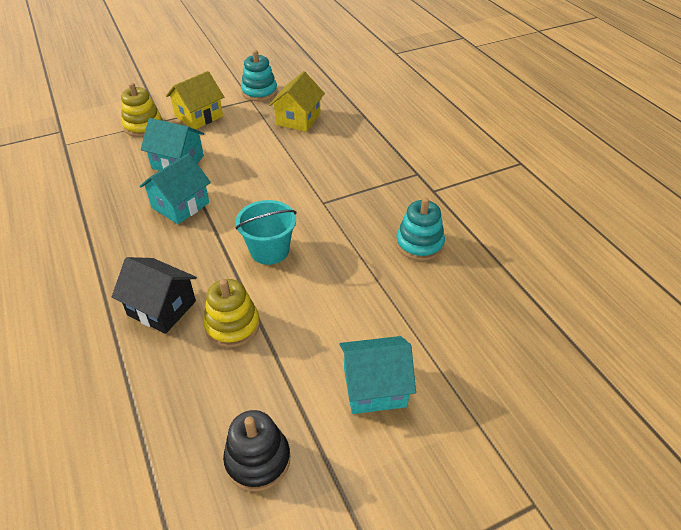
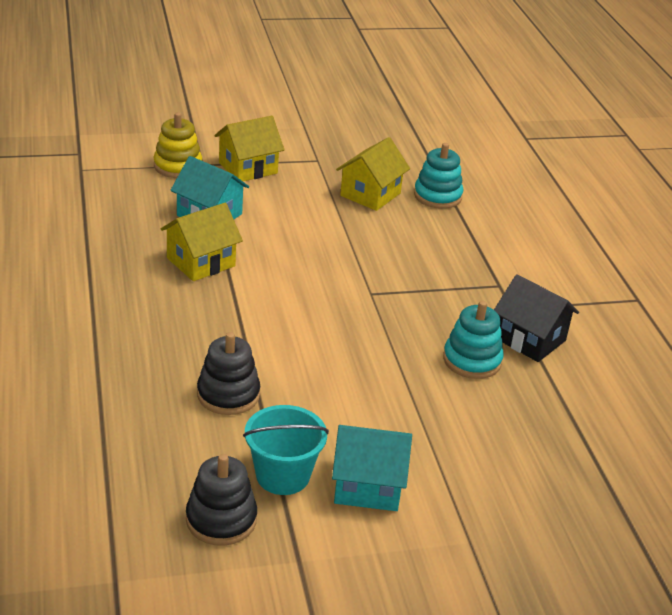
camera: 10 degrees right, 10 degrees down
(162, 308) = (154, 361): black house -> black house (530, 339)
(180, 205) = (201, 262): turquoise house -> yellow house
(232, 326) = (228, 394): yellow stacking toy -> black stacking toy
(259, 92) = (331, 153): turquoise stacking toy -> turquoise stacking toy (437, 196)
(269, 250) = (291, 330): turquoise bucket -> turquoise bucket (282, 475)

